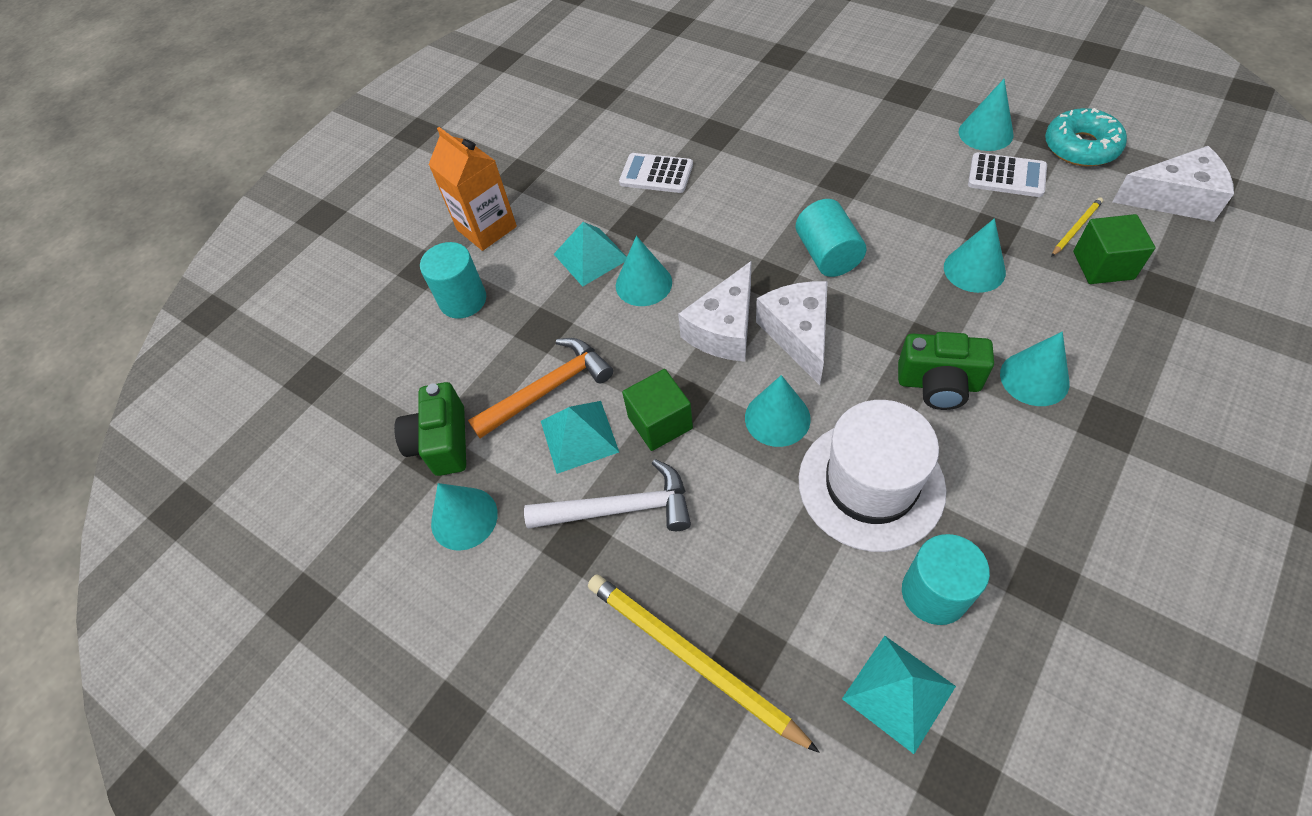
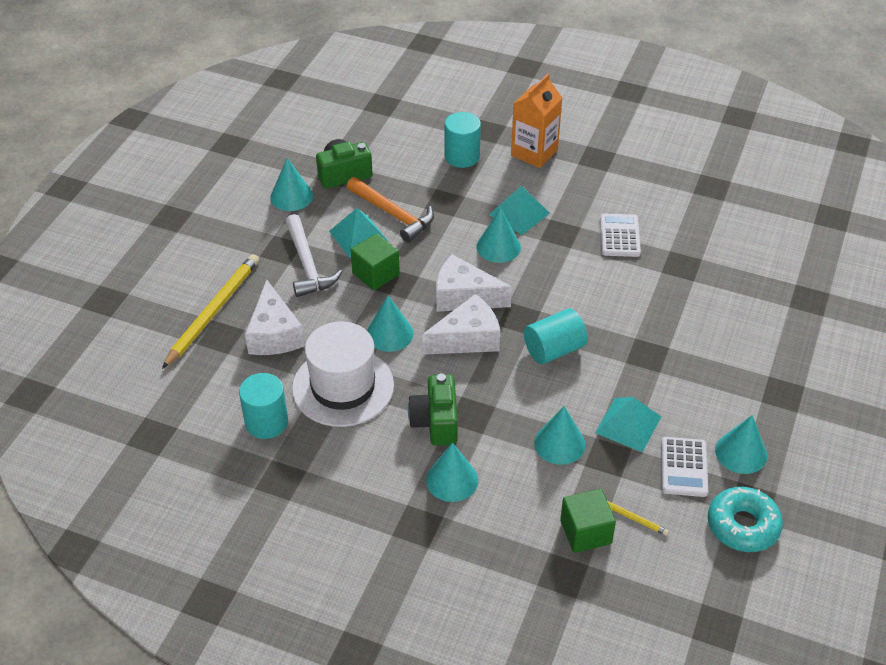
camera: 70 degrees right, 10 degrees down
(898, 692) = (200, 406): turquoise pyramid -> turquoise pyramid (628, 424)
(1174, 198) = (688, 593): white cheese -> white cheese (274, 334)

